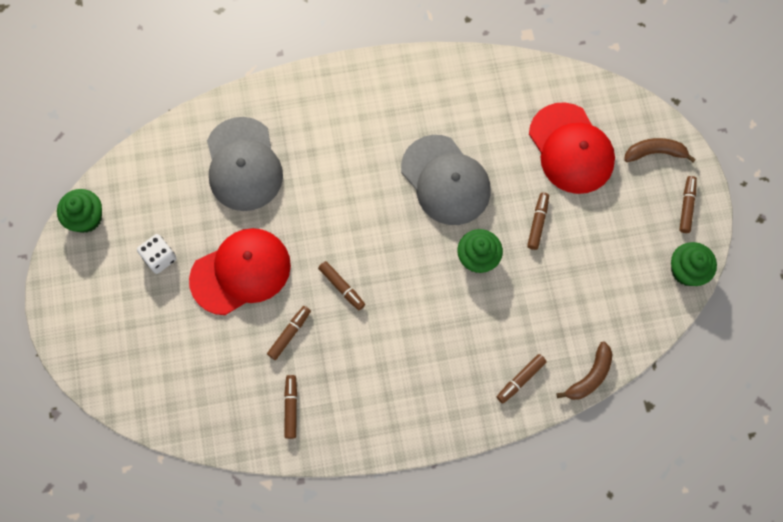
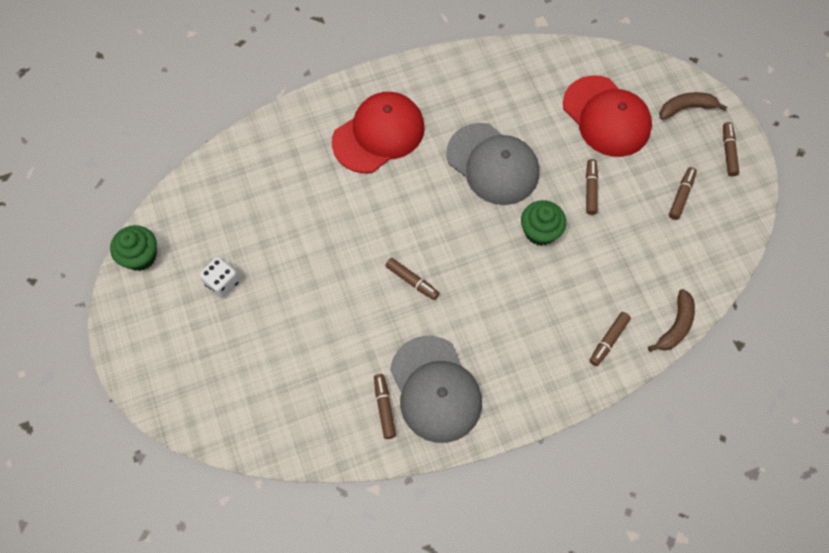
camera: 10 degrees left, 5 degrees down
(241, 272) = (307, 283): red cap -> red cap (379, 134)
(243, 165) = (291, 180): grey cap -> grey cap (435, 389)
(289, 334) = (368, 335): brown marker -> brown marker (681, 196)
(686, 270) = (743, 211): green cupcake -> none

